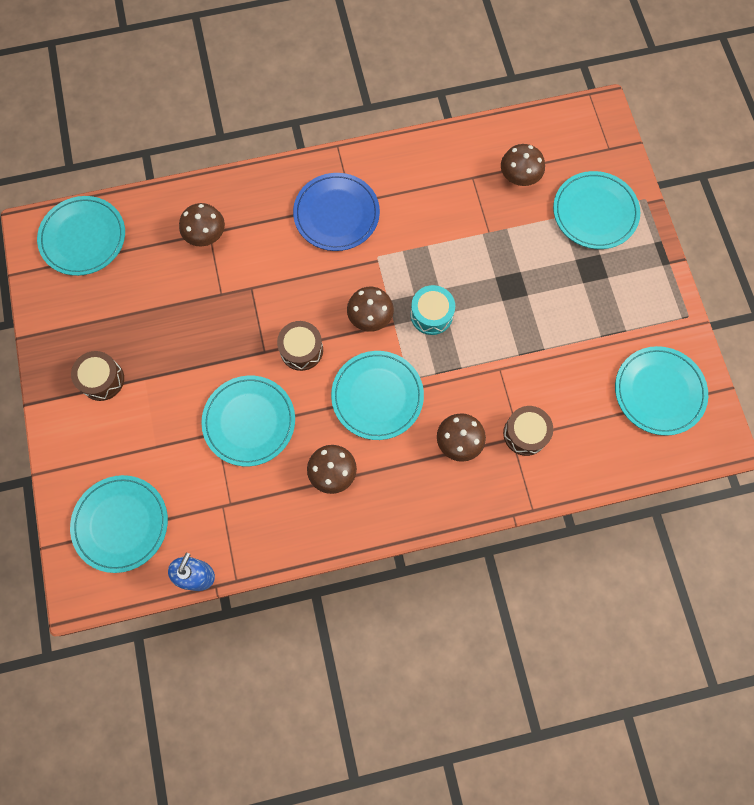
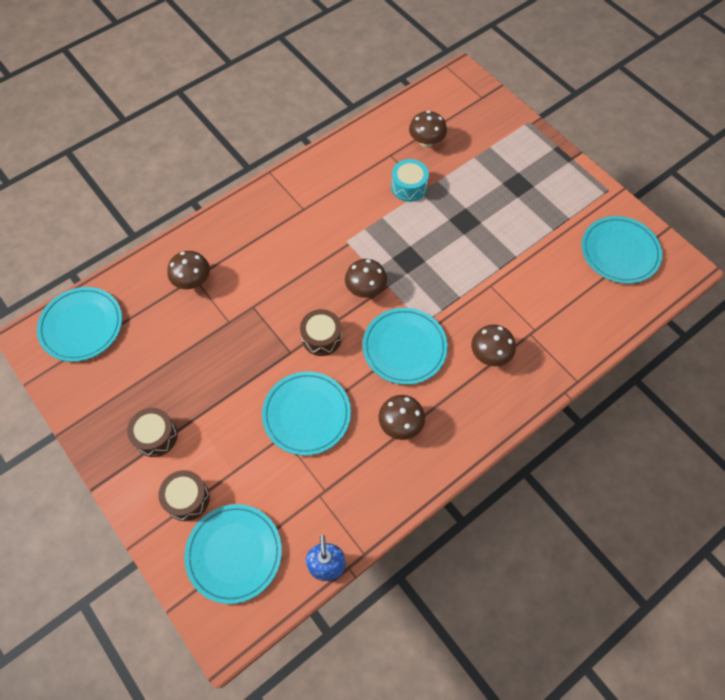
camera: 25 degrees left, 10 degrees down
(336, 214) = (295, 222): blue plate -> none
(431, 315) = (414, 267): turquoise drum -> turquoise drum (409, 187)
(525, 433) = (538, 325): brown drum -> brown drum (187, 498)
(595, 212) = (497, 144): turquoise plate -> none

